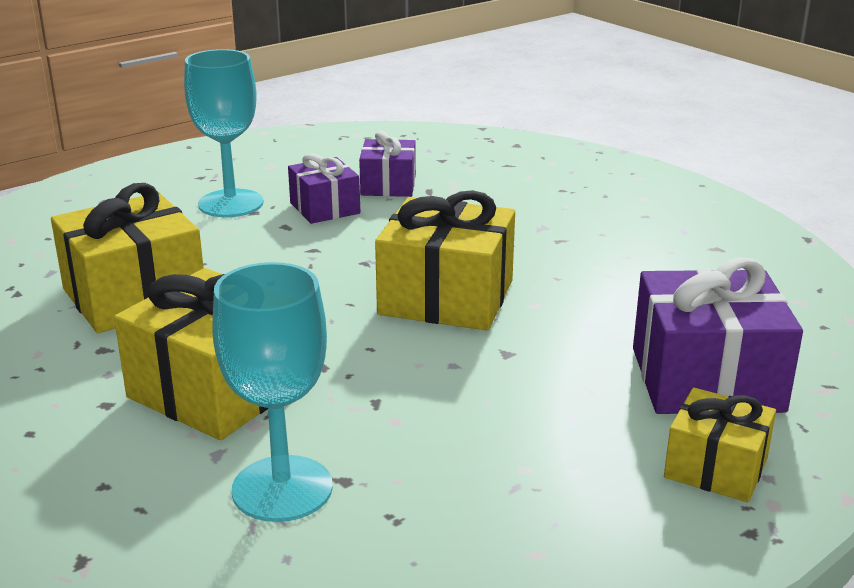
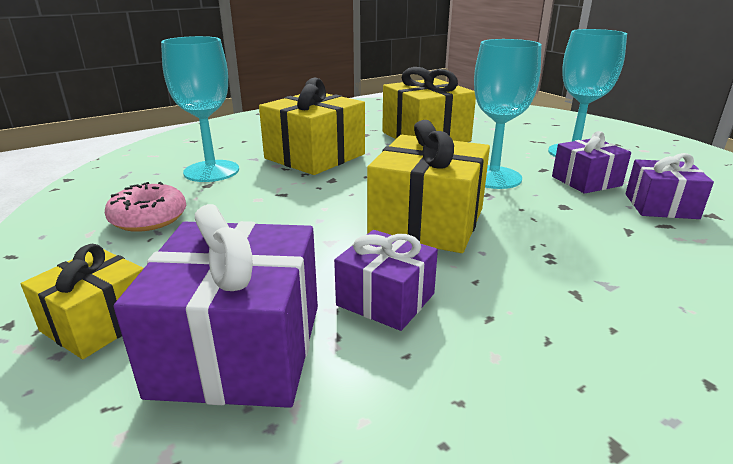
camera: 95 degrees right, 0 degrees up
(313, 256) = (493, 177): none -> turquoise goblet
(479, 506) = (149, 218): none -> pink donut
(605, 317) = (385, 299): none -> purple gift

